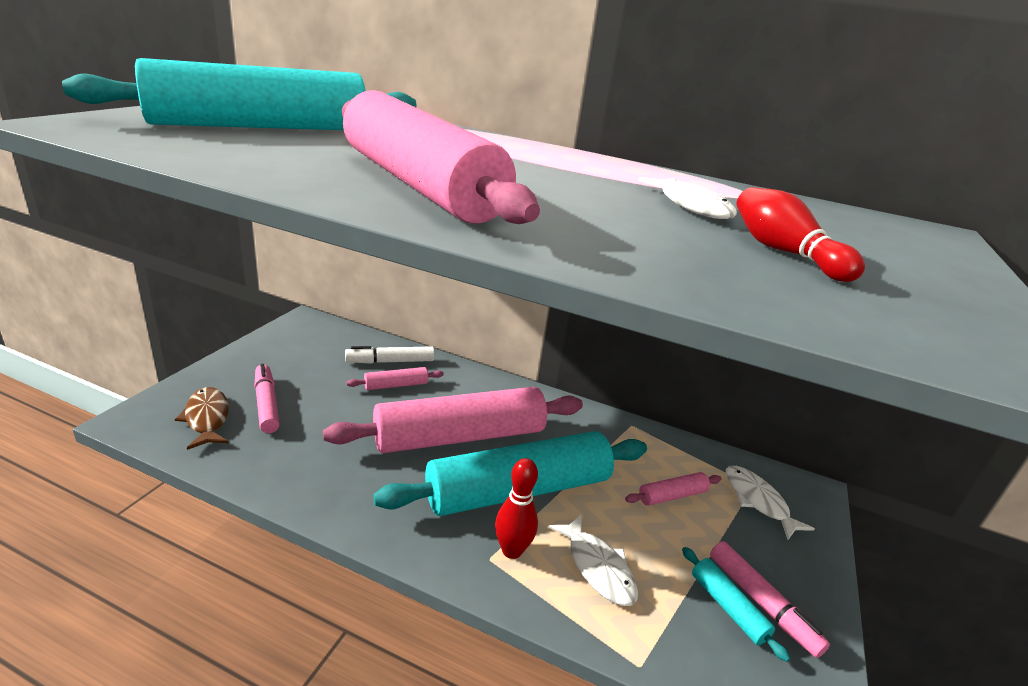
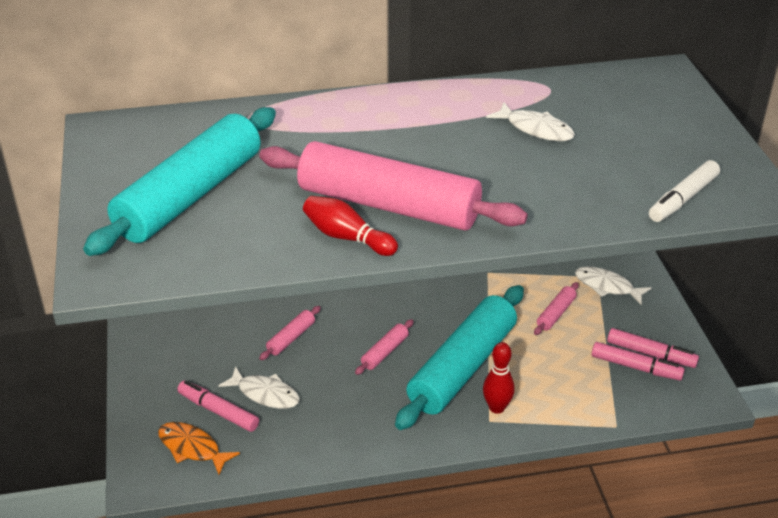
camera: 30 degrees left, 10 degrees up
(207, 418) = (192, 448): brown fish -> orange fish
(390, 361) = (260, 319): white marker -> white marker (682, 199)
(459, 437) = (385, 352): pink rolling pin -> pink rolling pin, size x0.41
(597, 567) = (552, 387): white fish -> white fish (265, 394)
(728, 607) = (636, 367): turquoise rolling pin -> pink marker
(783, 252) = (618, 155): red bowling pin -> red bowling pin (347, 237)

